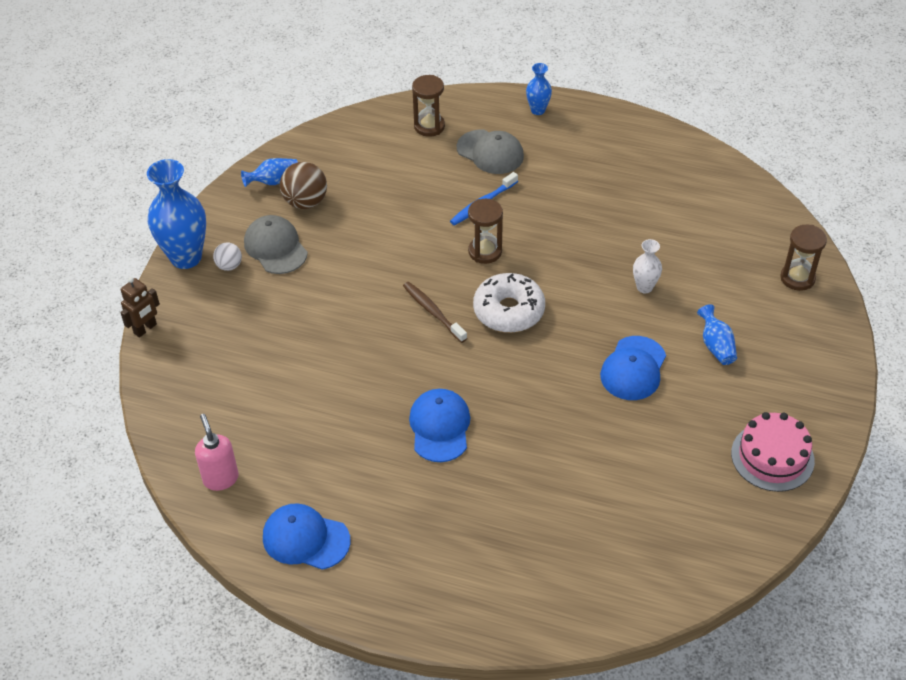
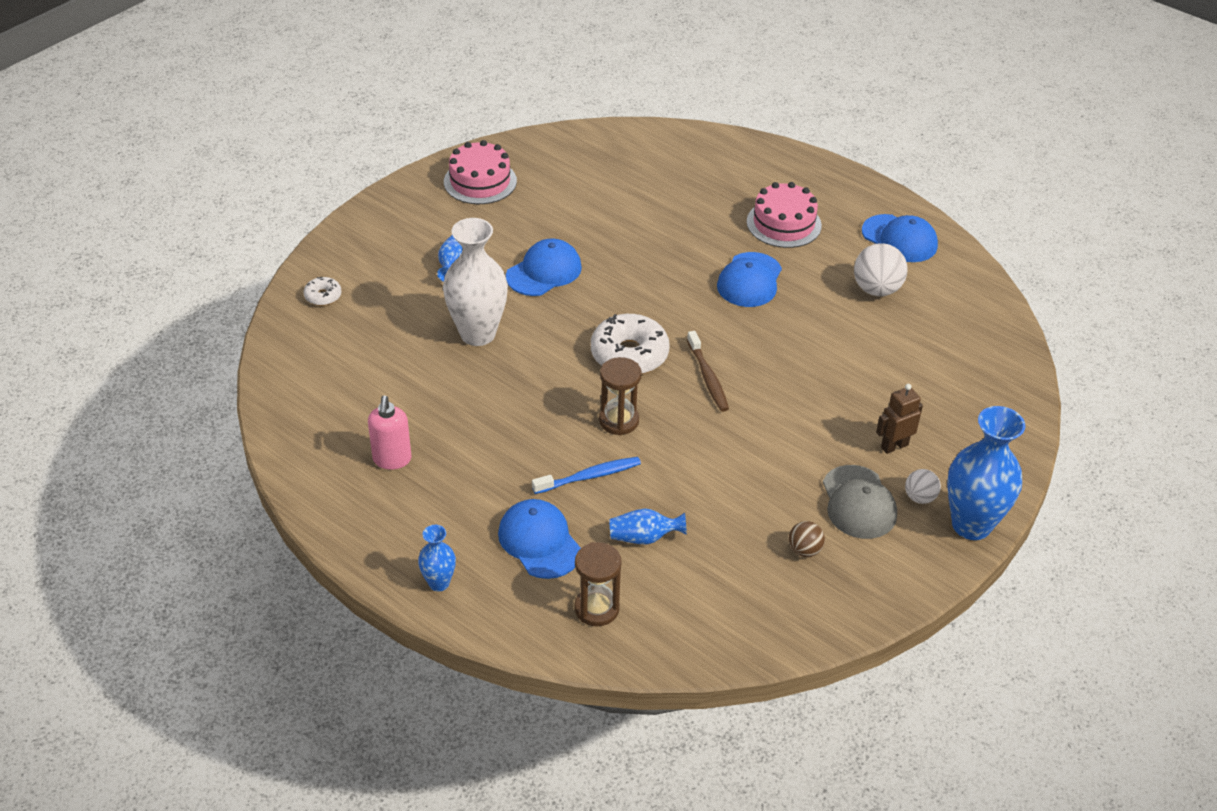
camera: 160 degrees left, 5 degrees down
(145, 329) = (1028, 455): brown robot -> brown robot (894, 446)
(221, 478) = (966, 300): pink soap dispenser -> pink soap dispenser (392, 460)
(274, 181) = (837, 594): blue vase -> blue vase (644, 537)
(305, 202) = (804, 550): brown ball -> brown ball, size x0.58
(313, 460) = (876, 289): none -> white ball
(435, 515) = (783, 224): none -> pink cake
(490, 152) = (539, 541): grey cap -> blue cap
(644, 287) = (478, 334): white vase -> white vase, size x1.99
(797, 278) = (323, 296): brown hourglass -> white donut

